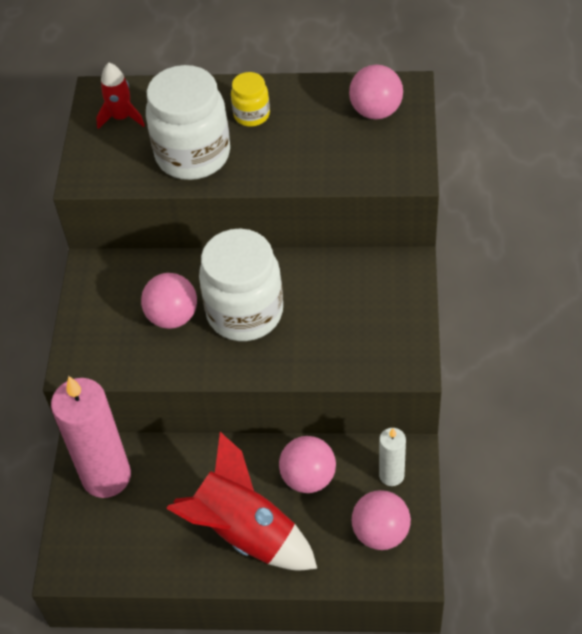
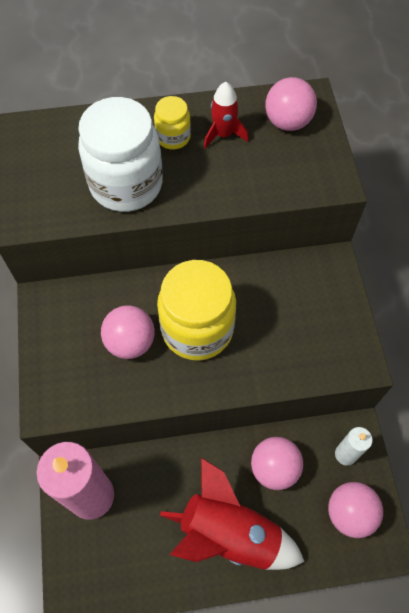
camera: 15 degrees left, 10 degrees up
(121, 117) = (48, 152): red rocket -> red rocket (223, 134)
(245, 313) = (197, 329): white jar -> yellow jar

